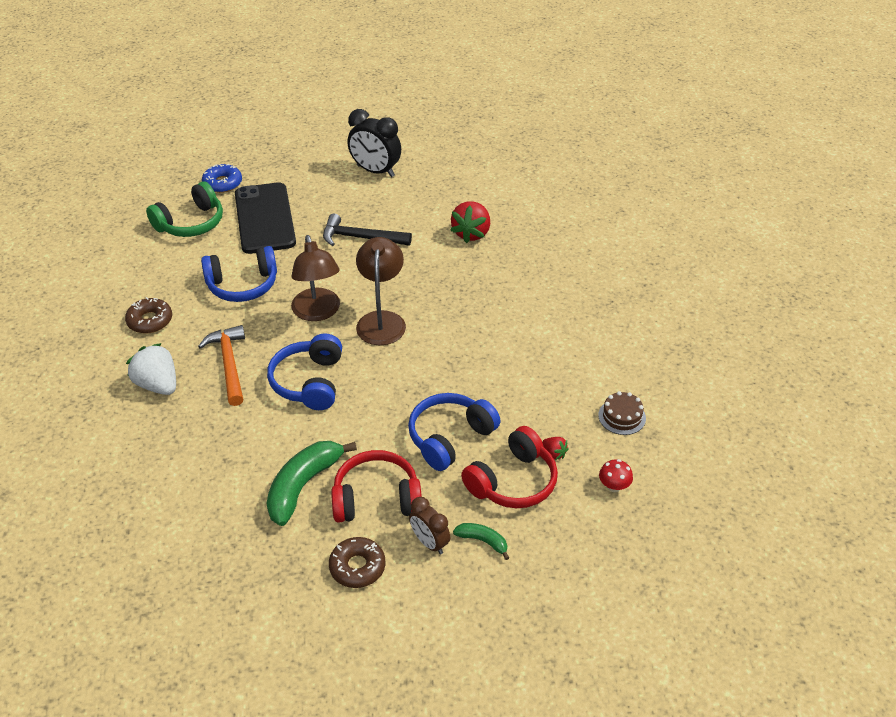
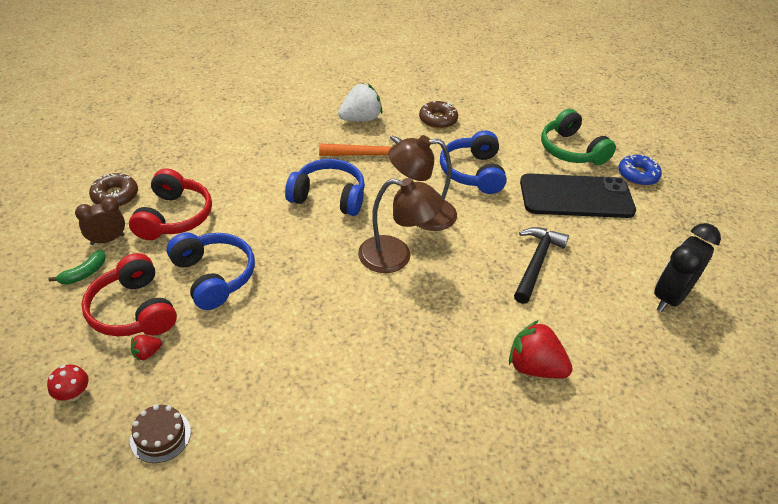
camera: 100 degrees right, 0 degrees up
(303, 486) = (213, 178): green banana -> none

